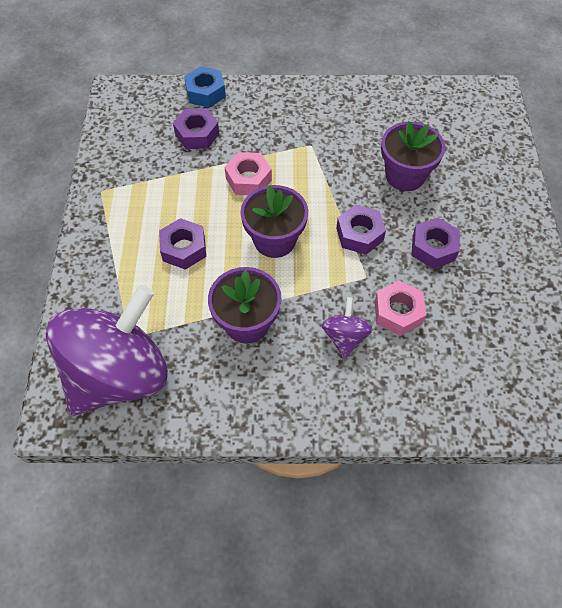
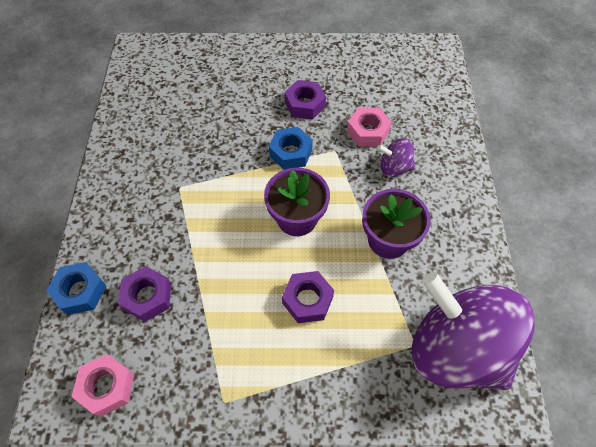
camera: 90 degrees left, 0 degrees up
(248, 179) = (219, 242): pink nut -> pink nut (107, 387)
(359, 234) = (290, 153): purple nut -> blue nut
(405, 175) = (226, 117): purple flower pot -> none

